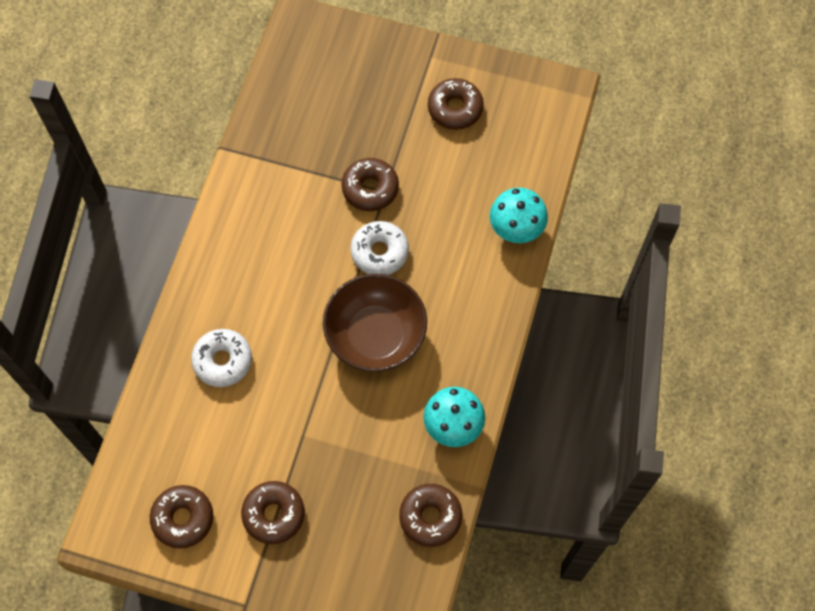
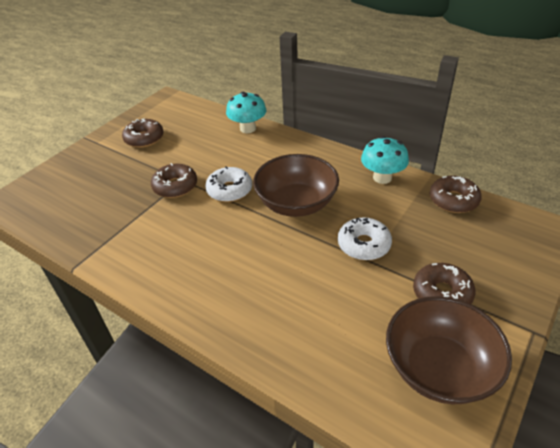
camera: 70 degrees left, 25 degrees down
(183, 518) = (439, 368): brown donut -> brown bowl
(223, 361) = (281, 304): white donut -> white donut (364, 245)

